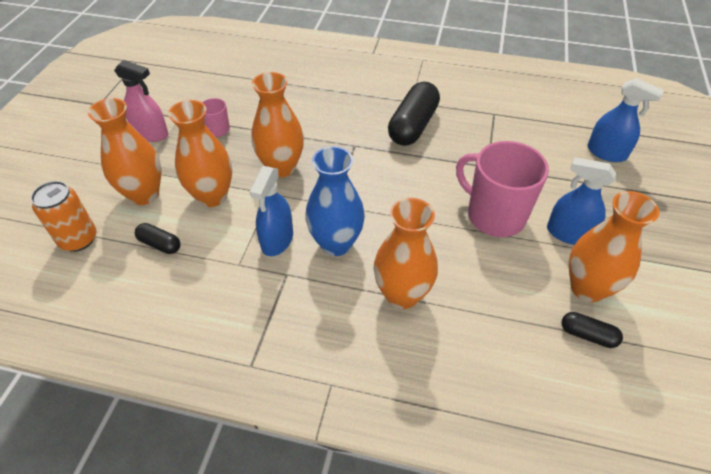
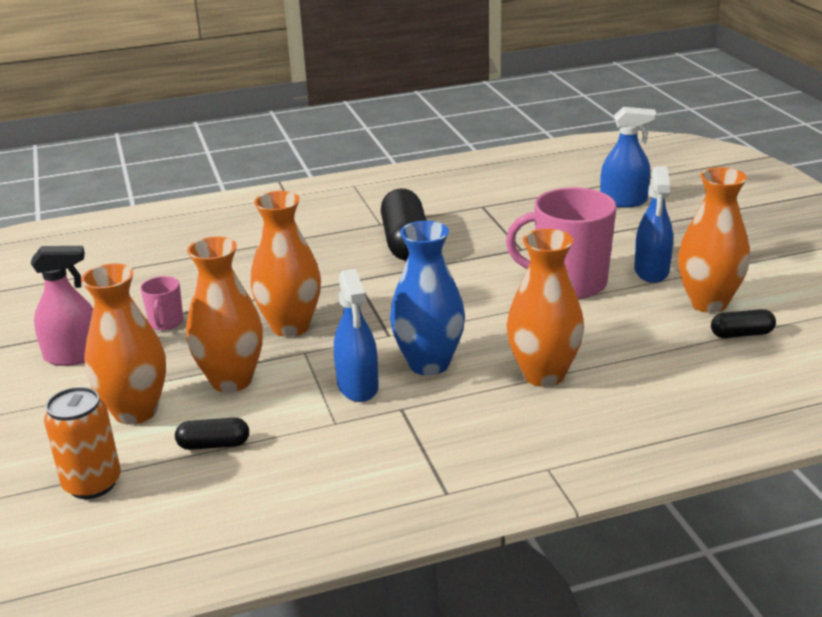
camera: 30 degrees left, 20 degrees down
(568, 233) = (651, 271): blue spray bottle -> blue spray bottle turned 75 degrees counterclockwise

